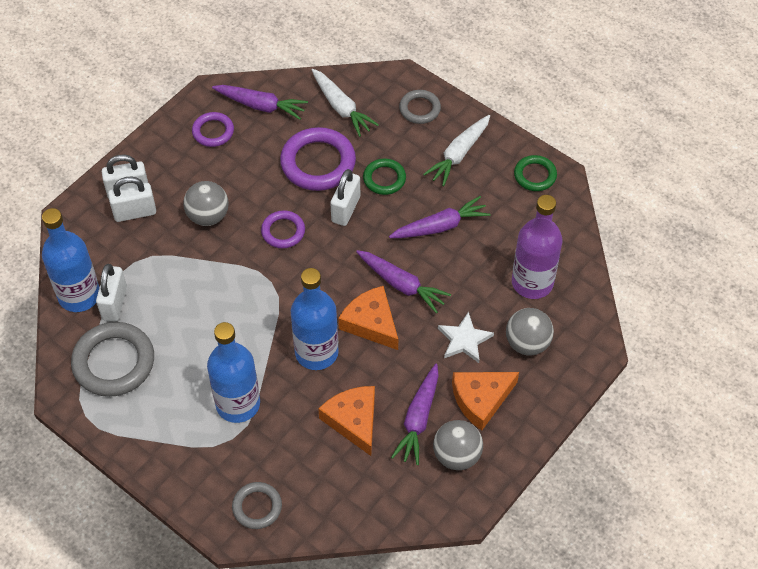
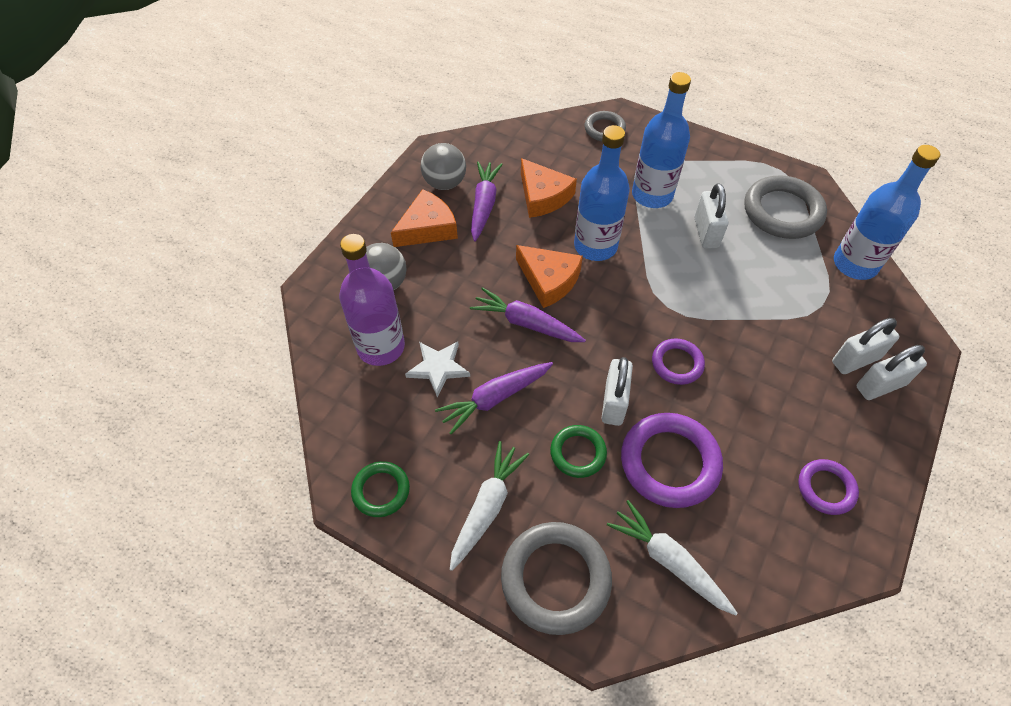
camera: 170 degrees right, 0 degrees up
(114, 303) = (815, 262): white padlock -> white padlock (706, 233)
(208, 216) = (771, 369): grey ball -> none
(261, 106) = (783, 544): purple carrot -> none
(419, 109) = (555, 579): grey ring -> grey ring, size x1.77
(464, 340) = (450, 277): white star -> white star (438, 368)

